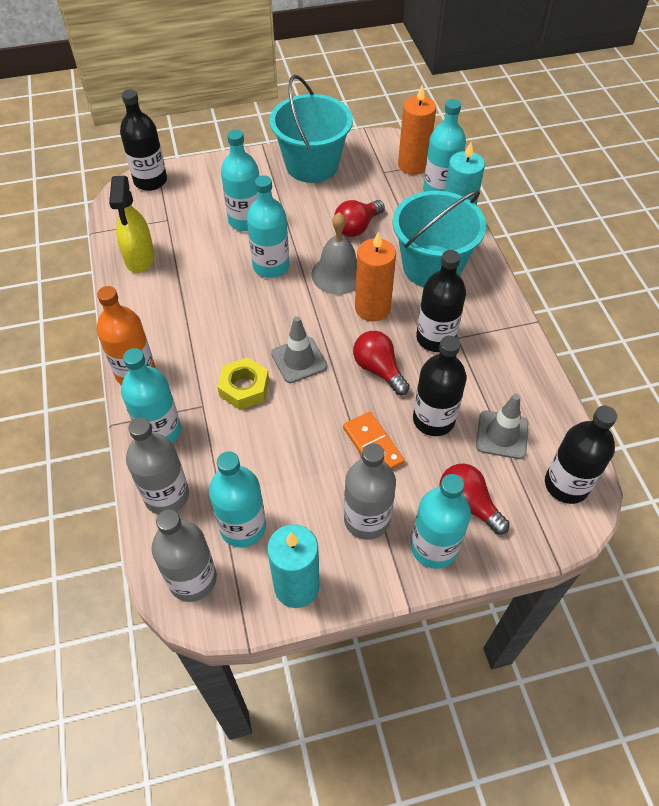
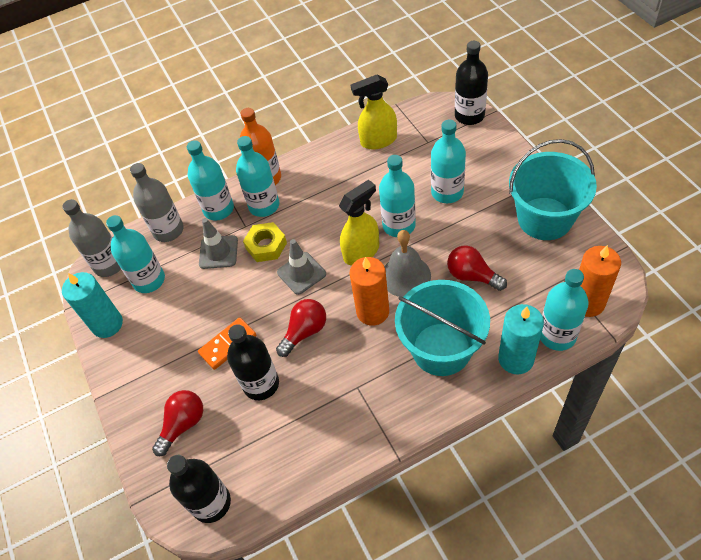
camera: 85 degrees right, 0 degrees up
(292, 302) = (361, 252): none -> yellow spray bottle
(366, 519) = (162, 355): grey bottle -> none
(434, 547) = (143, 406): turquoise bottle -> turquoise bottle (264, 205)
(435, 338) = (351, 369): black bottle -> none
(502, 435) = (254, 441): grey traffic cone -> grey traffic cone (218, 252)

